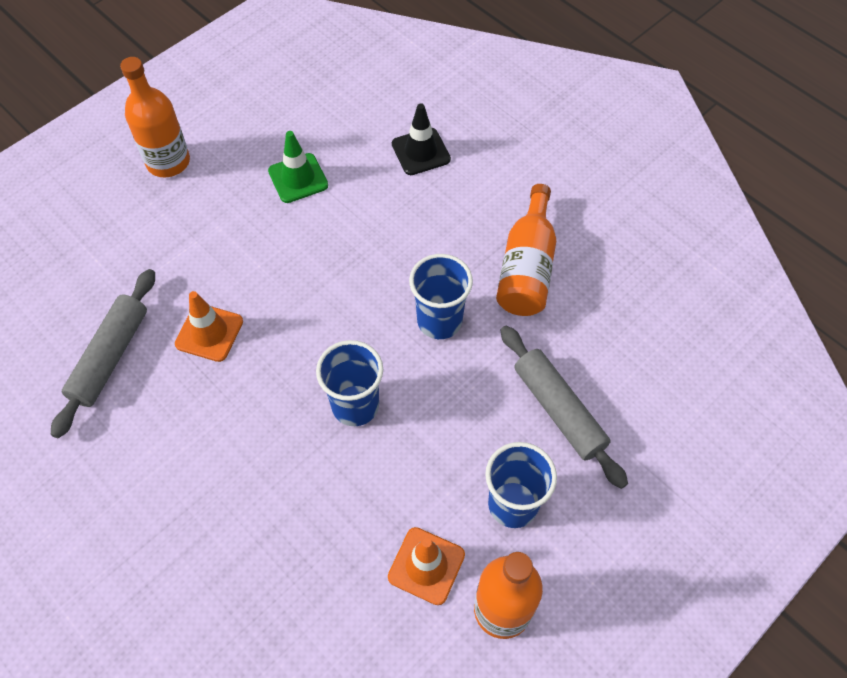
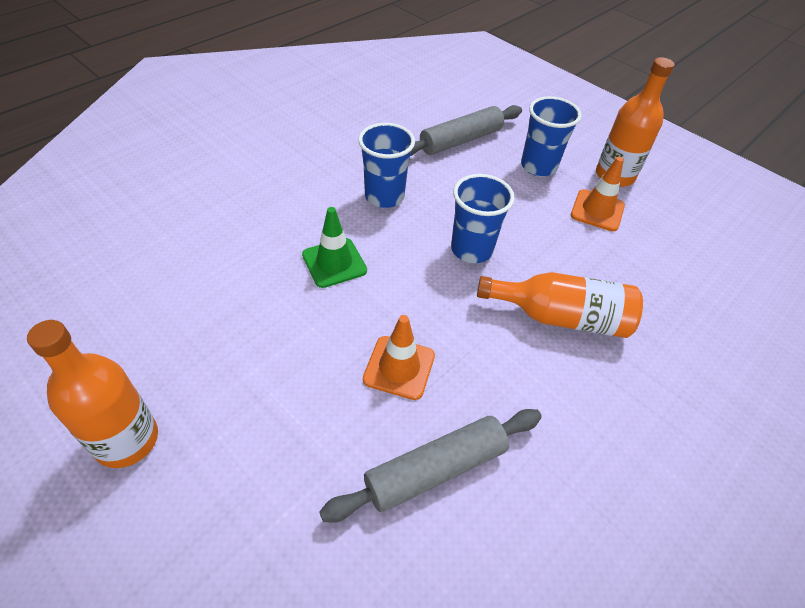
camera: 95 degrees left, 10 degrees down
(110, 357) = (435, 469): grey rolling pin -> grey rolling pin turned 45 degrees counterclockwise
(298, 178) = (195, 298): green traffic cone -> green traffic cone (334, 263)
(421, 152) = (186, 202): black traffic cone -> none
(527, 267) = (333, 146): orange bottle -> orange bottle (561, 317)

